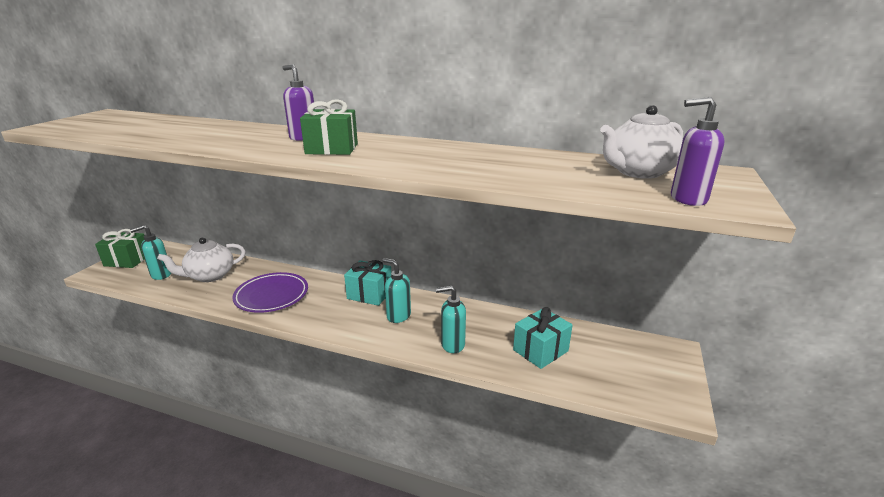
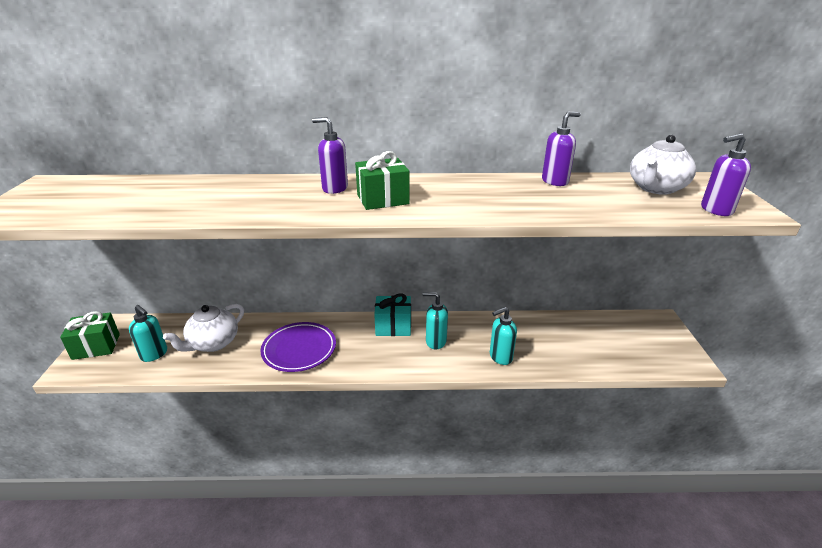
camera: 20 degrees left, 5 degrees up
(161, 275) = (154, 354): turquoise soap dispenser -> turquoise soap dispenser turned 90 degrees counterclockwise
(525, 154) = (555, 181): none -> purple soap dispenser
(540, 350) = (571, 344): turquoise gift -> none

